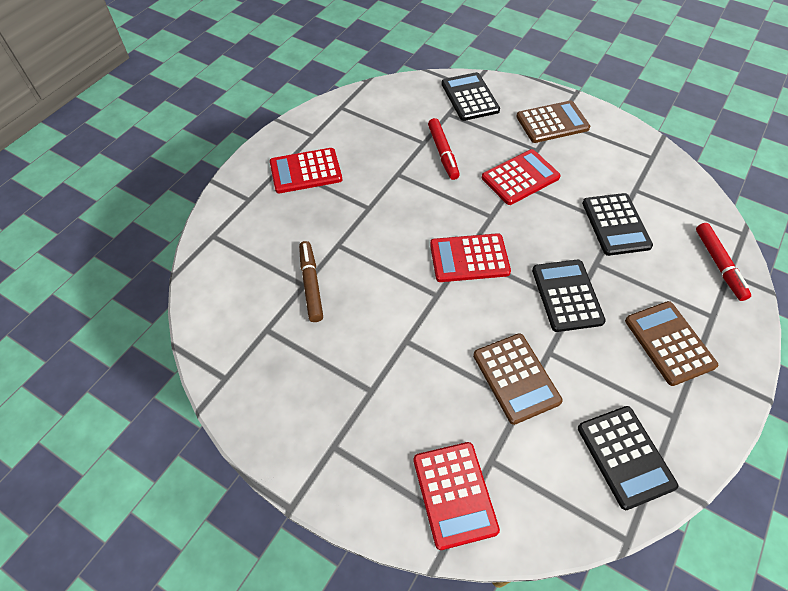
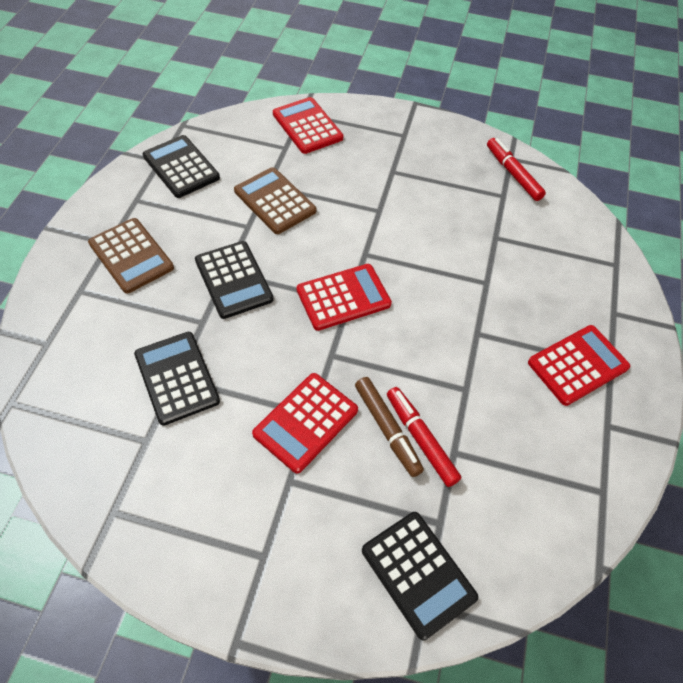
camera: 160 degrees right, 0 degrees up
(311, 285) = (488, 238): brown marker -> brown marker (387, 428)
(552, 122) = (272, 548): brown calculator -> none
(719, 264) = (56, 351): red marker -> red marker (513, 174)

